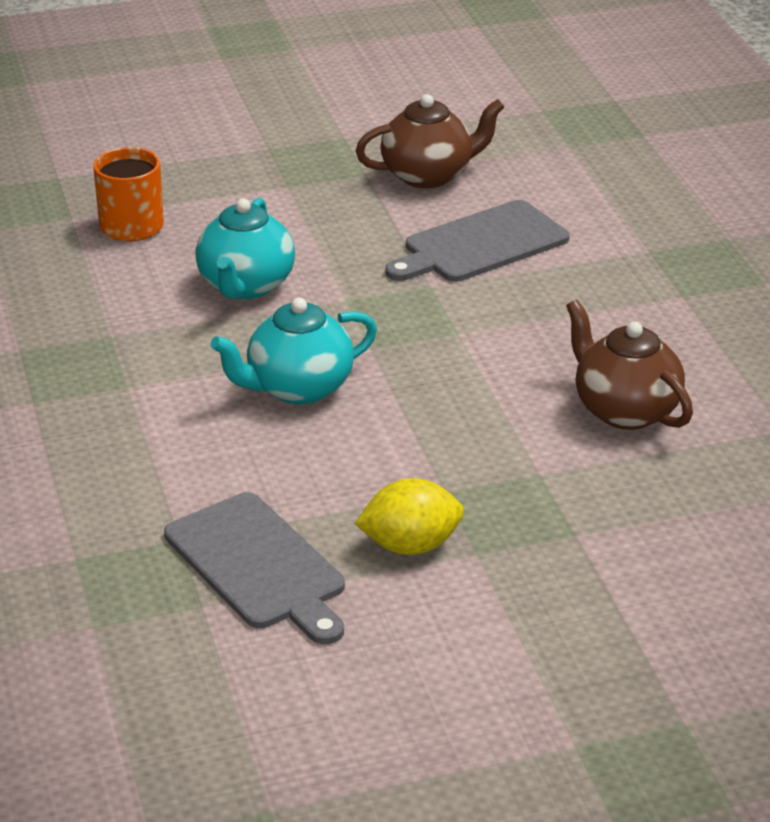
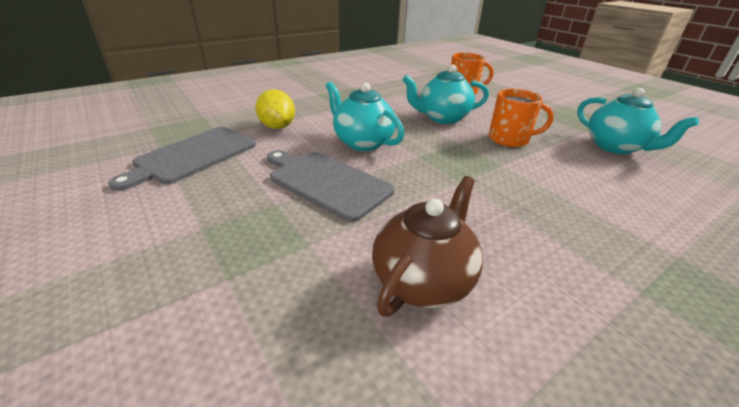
camera: 70 degrees right, 0 degrees up
(359, 250) = (509, 139): none -> orange mug
(410, 546) = (210, 200): yellow lemon -> yellow lemon (277, 126)
(429, 175) = (616, 147): brown teapot -> turquoise teapot
(480, 245) = (569, 175): grey cutting board -> grey cutting board (326, 182)

